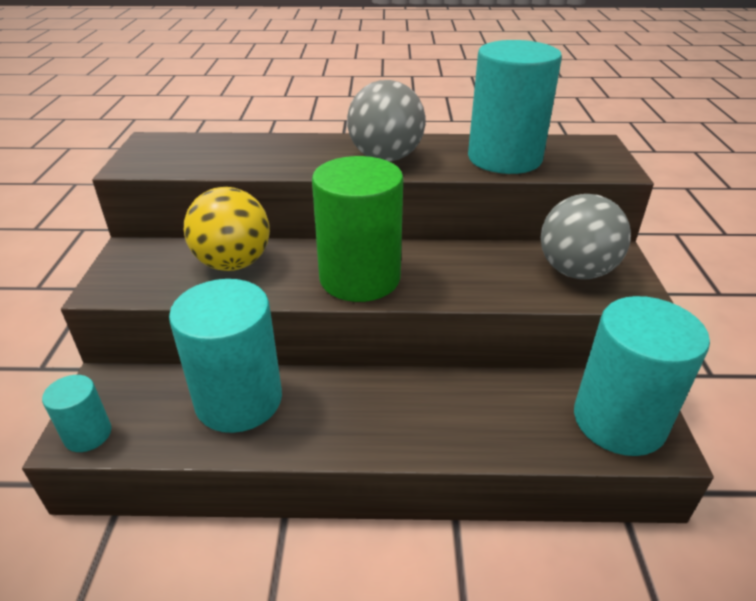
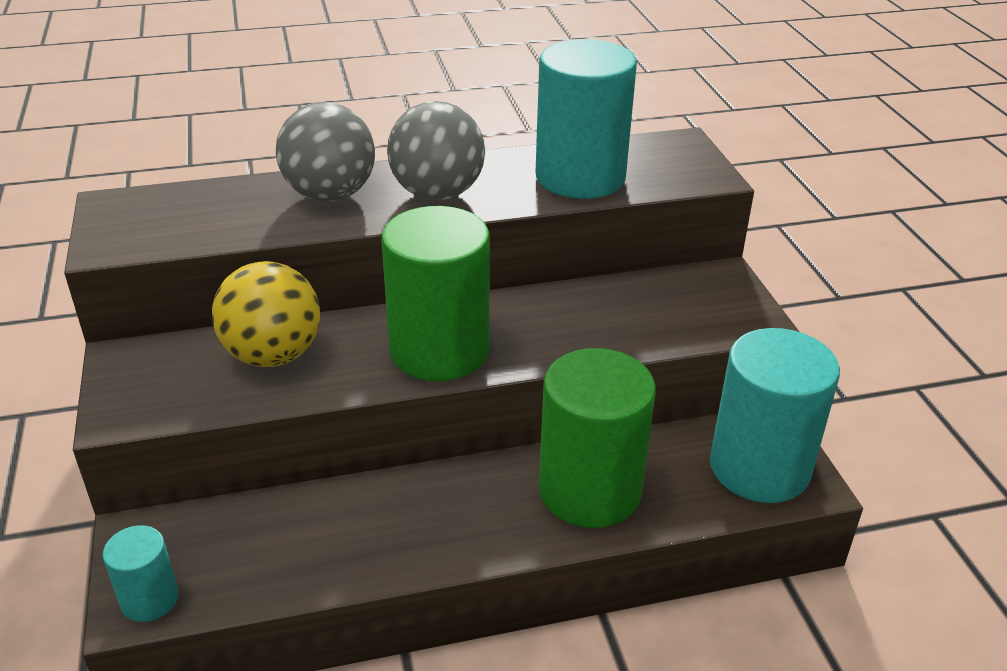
camera: 15 degrees left, 0 degrees up
(239, 400) = (323, 523): turquoise cylinder -> none
(461, 413) = (589, 490): none -> green cylinder
(575, 271) = (685, 304): grey ball -> grey ball (330, 195)

